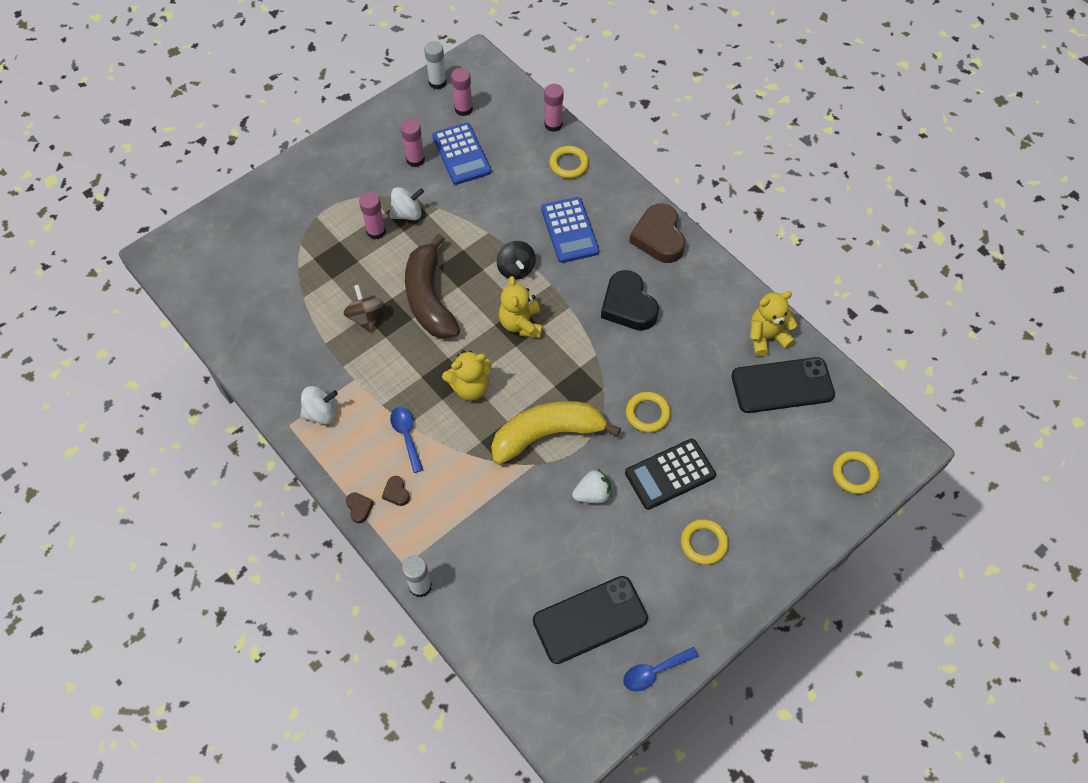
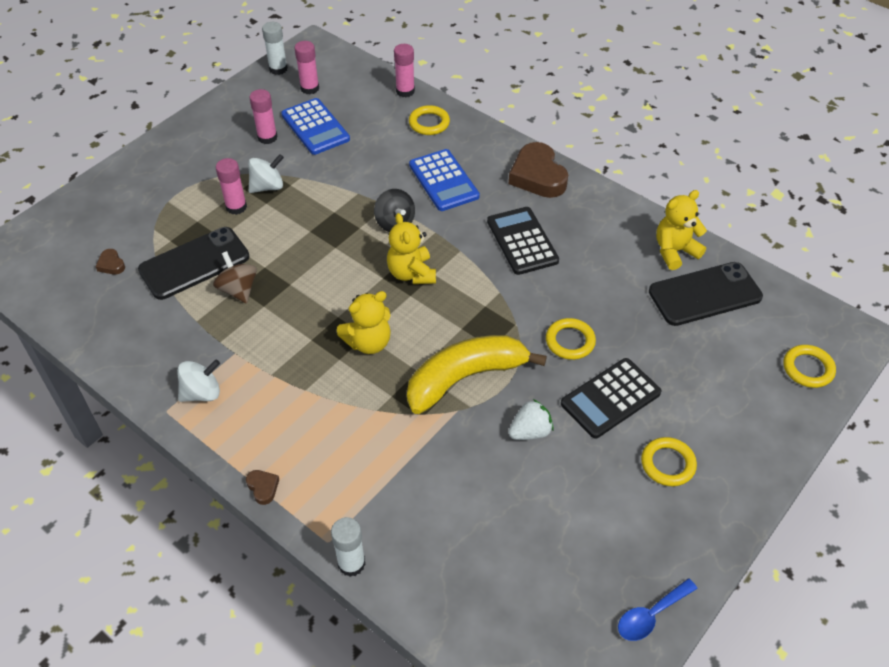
camera: 10 degrees left, 10 degrees down
(396, 493) = (304, 464): brown heart -> brown heart (111, 264)
(406, 436) = (305, 402): blue spoon -> none
(429, 298) = (306, 262): brown banana -> none
(590, 619) = (560, 568): black phone -> black phone (194, 263)
(628, 305) = (522, 241): black heart -> black calculator

